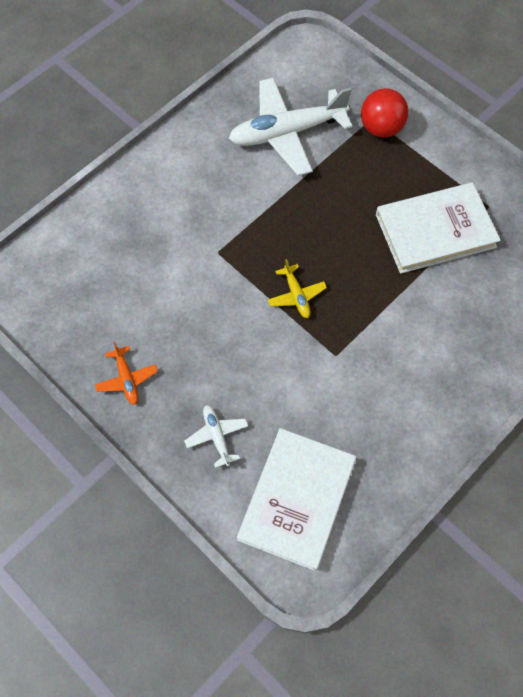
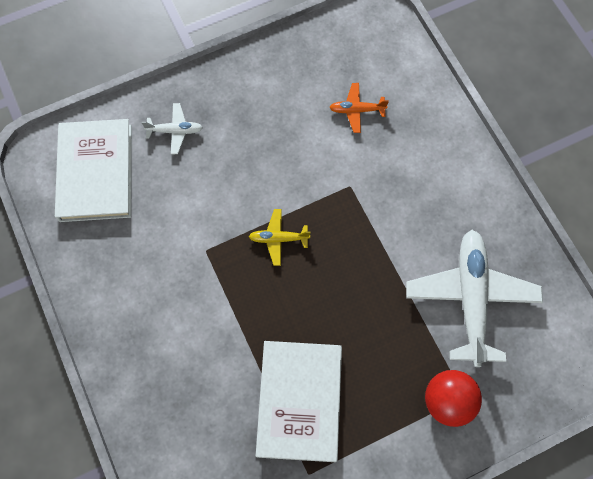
camera: 110 degrees right, 5 degrees up
(127, 379) = (254, 80): orange plane -> orange plane (356, 110)
(297, 499) = (96, 172): white book -> white book turned 45 degrees clockwise

